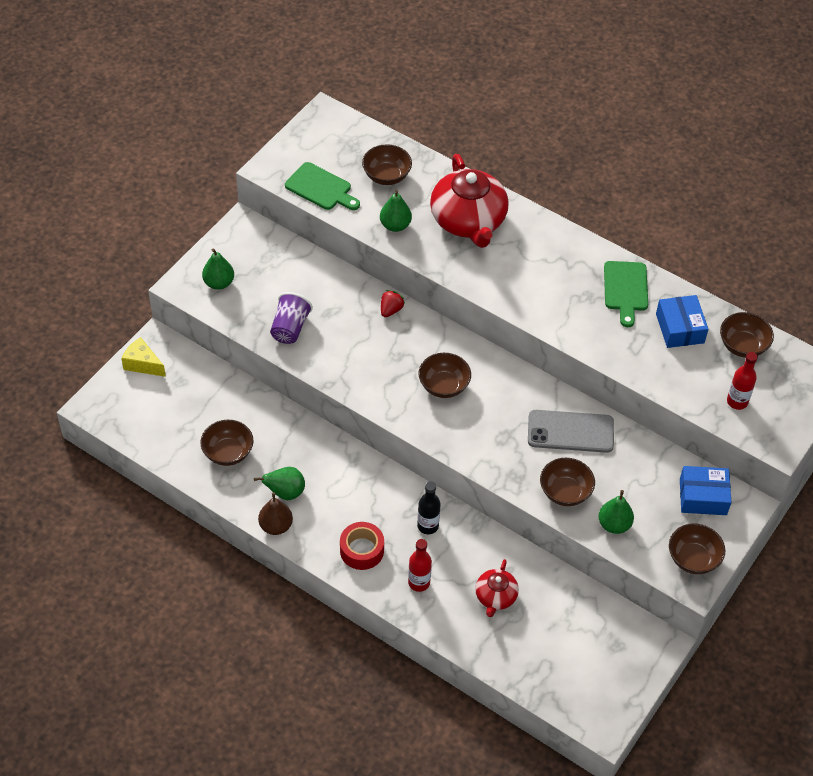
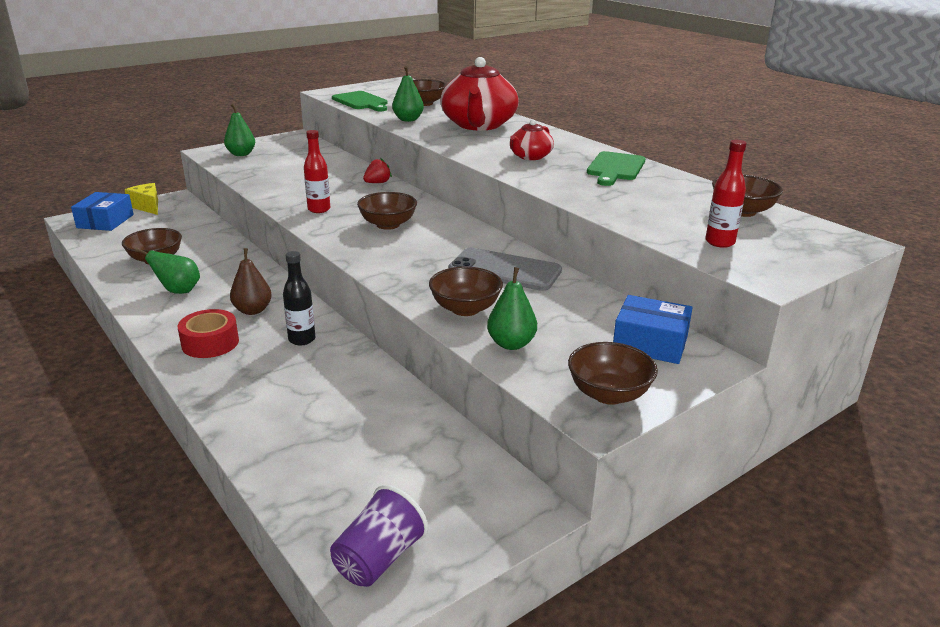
camera: 20 degrees right, 25 degrees down
(276, 526) = (142, 310): brown pear -> brown pear (253, 310)
(290, 328) = (274, 179): purple cup -> purple cup (379, 559)
(419, 582) = (247, 380): red bottle -> red bottle (319, 209)
(495, 596) = (329, 411): red teapot -> red teapot (530, 156)
(679, 328) = (666, 193): blue box -> blue box (105, 221)

